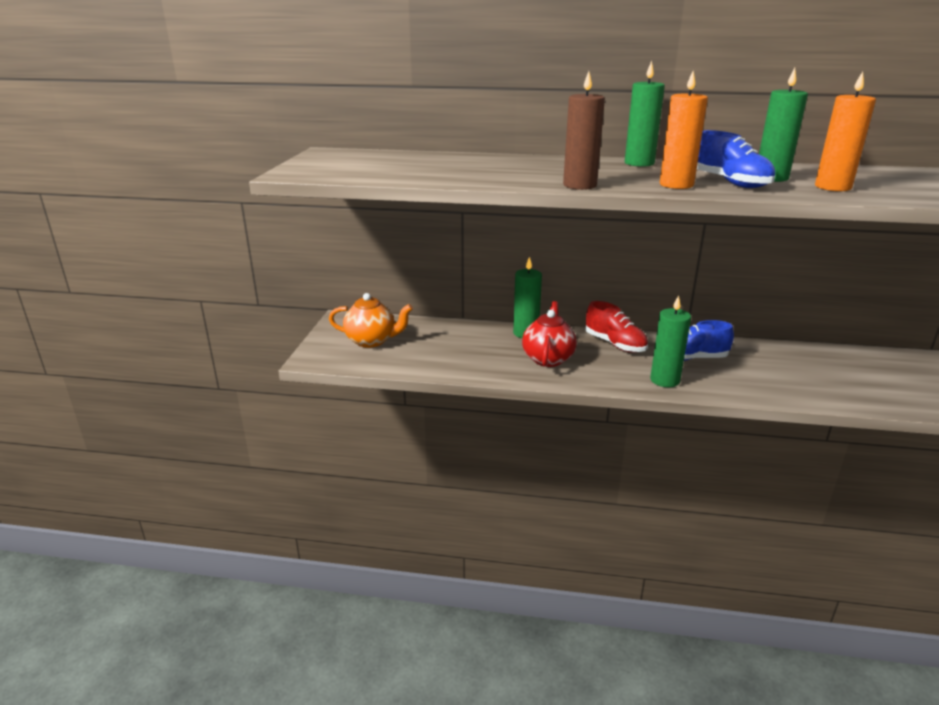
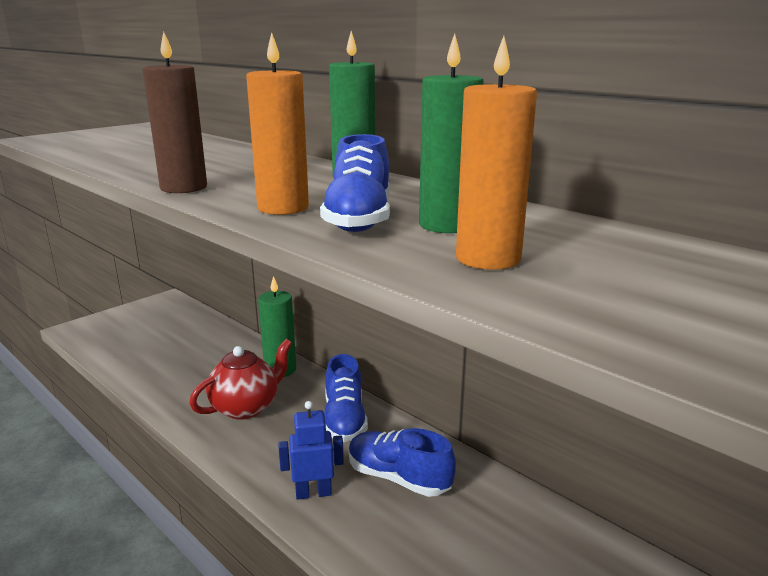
camera: 35 degrees right, 5 degrees down
(372, 341) = (145, 328): orange teapot -> none
(615, 344) = (344, 420): red shoe -> blue shoe
(664, 380) = (313, 493): green candle -> blue robot

